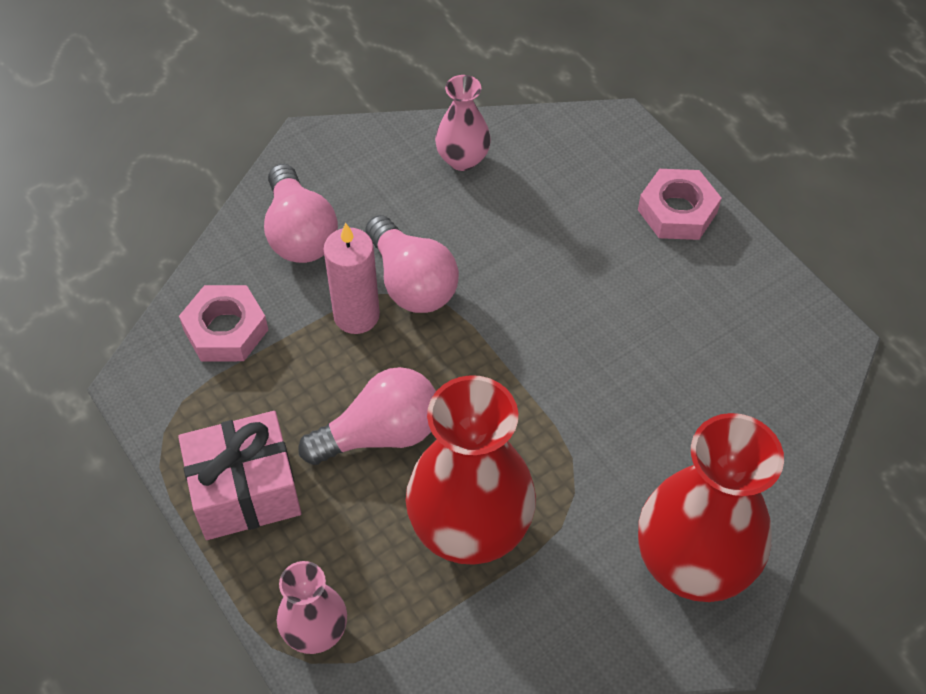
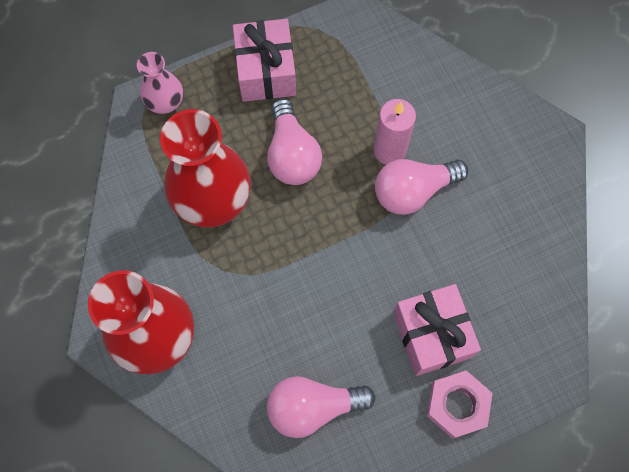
camera: 100 degrees right, 15 degrees up
(226, 330) = (390, 68): pink nut -> none
(299, 233) = (468, 120): pink light bulb -> pink light bulb (313, 407)
(462, 159) = (529, 245): pink vase -> none
(600, 244) = (432, 335): none -> pink gift

